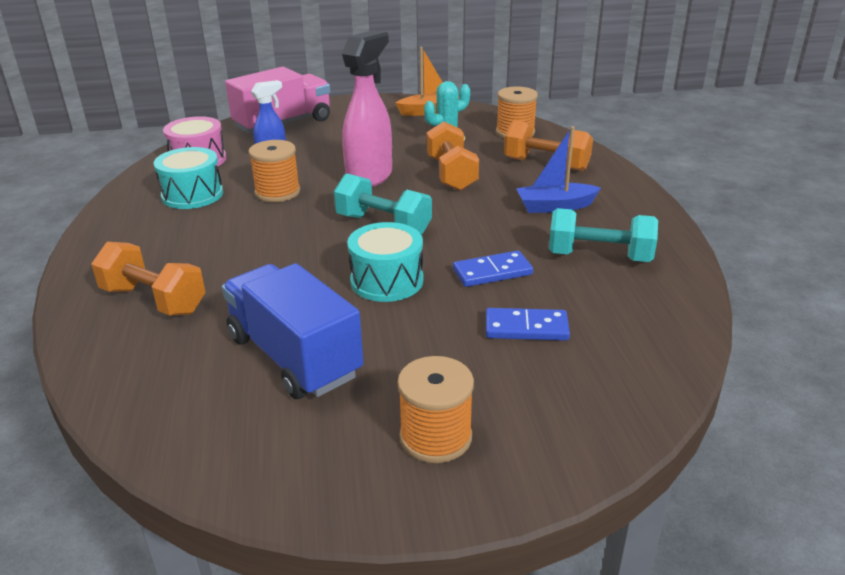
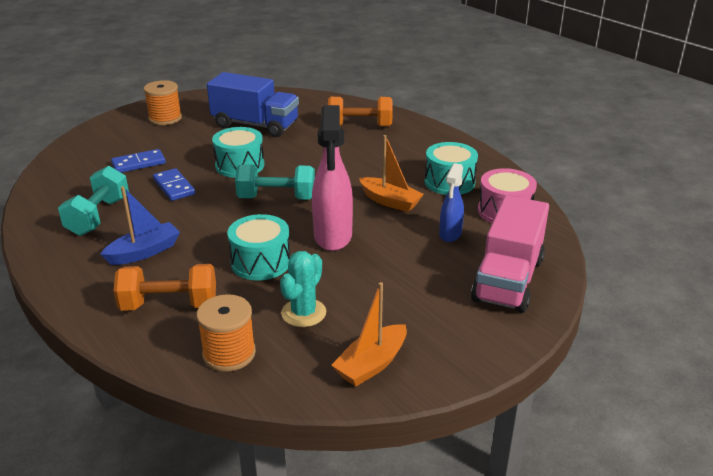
camera: 150 degrees right, 0 degrees up
(277, 192) = (390, 201): orange spool -> orange boat
(451, 174) = (261, 262): orange dumbbell -> turquoise drum
(492, 272) = (174, 187): blue domino -> blue domino turned 75 degrees counterclockwise
(599, 257) = (98, 216): turquoise dumbbell -> turquoise dumbbell turned 60 degrees counterclockwise

